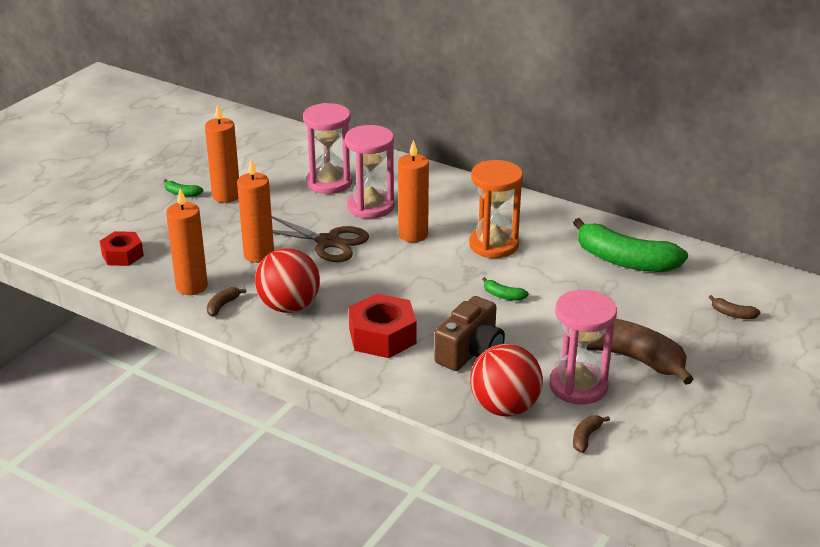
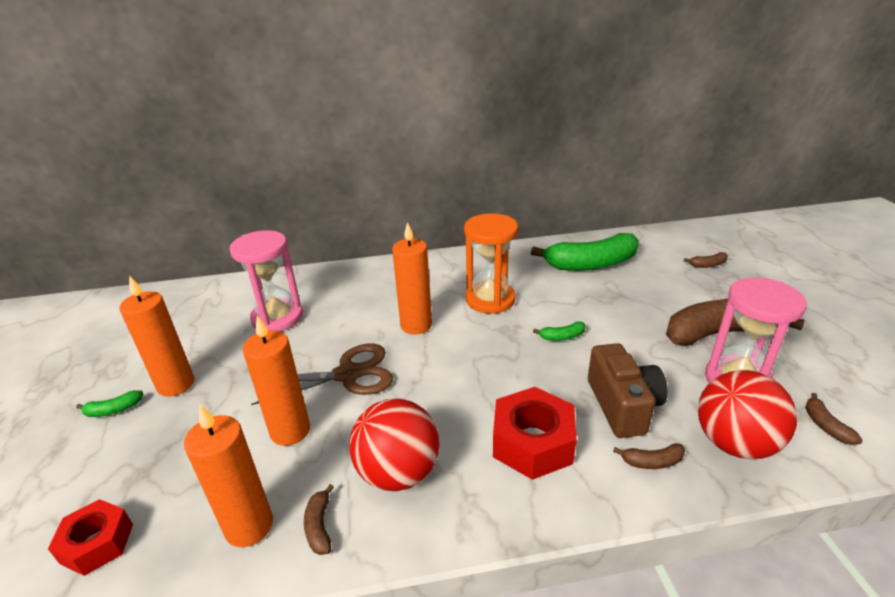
camera: 40 degrees left, 0 degrees up
(370, 206) = (345, 320): pink hourglass -> none
(436, 384) = (652, 462): none -> brown banana

